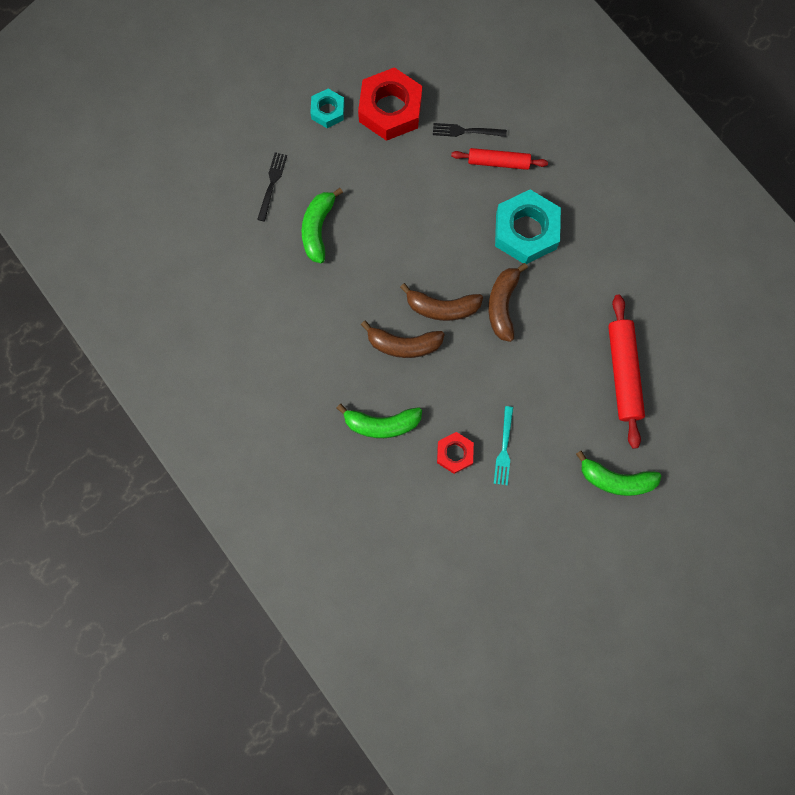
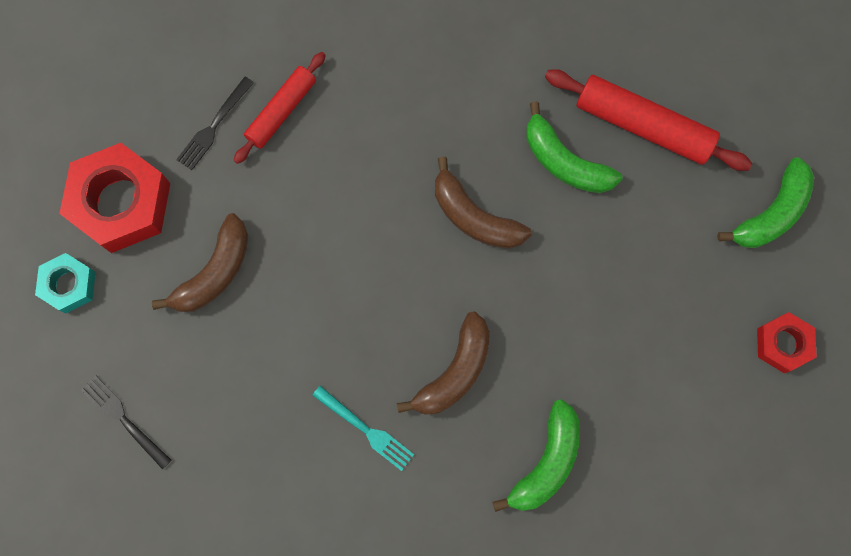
camera: 60 degrees left, 0 degrees up
(318, 229) = (227, 393): green banana -> green banana (564, 162)
(442, 308) = (434, 293): brown banana -> brown banana (215, 272)
(454, 453) = (635, 389): red nut -> red nut (783, 344)
(504, 449) = (662, 324): turquoise fork -> turquoise fork (366, 430)
(526, 231) = (394, 132): turquoise nut -> none

